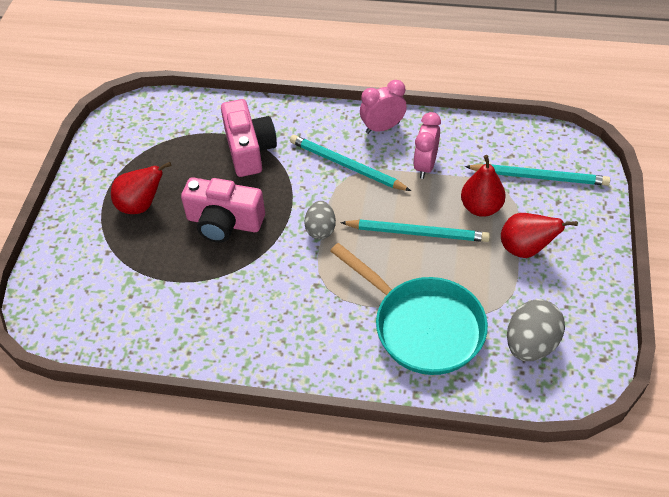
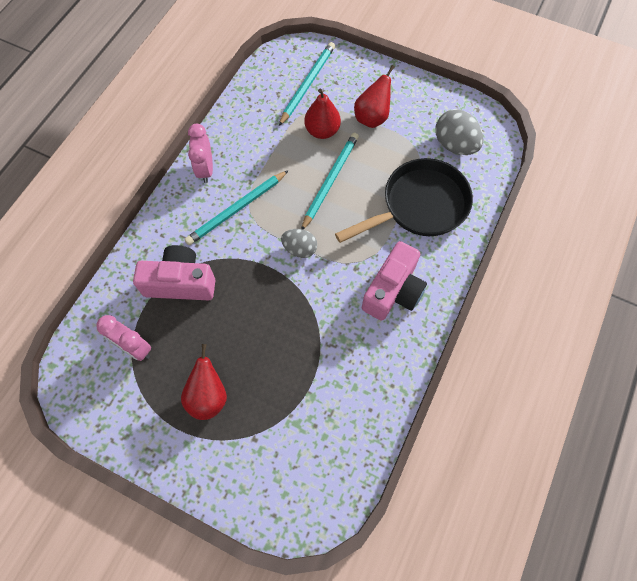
camera: 75 degrees left, 15 degrees up
(224, 222) = (260, 324): pink camera -> pink camera (393, 291)
(423, 326) = (419, 205): turquoise pan -> black pan
(425, 166) = (263, 153): pink clock -> pink clock (134, 348)

